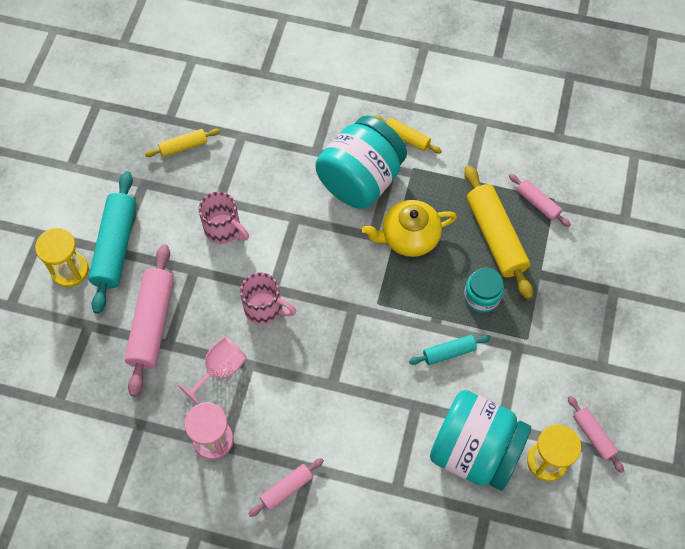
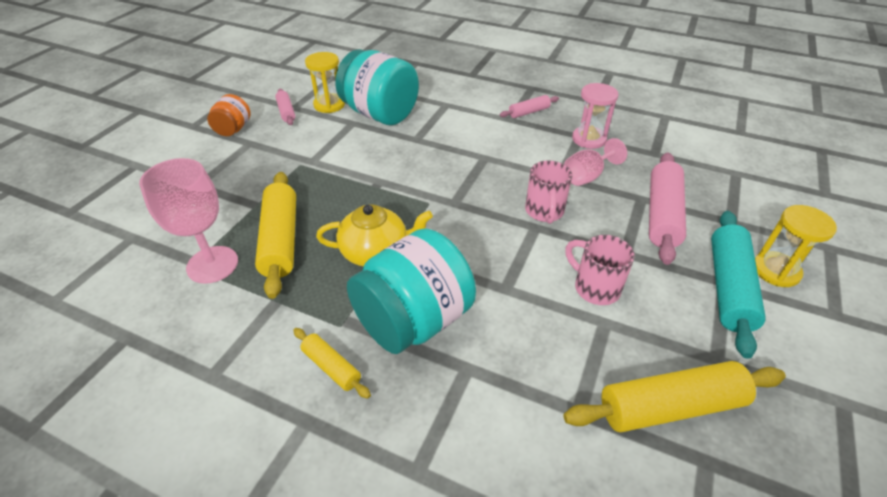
camera: 170 degrees left, 20 degrees down
(183, 146) = (670, 407): yellow rolling pin -> yellow rolling pin, size x1.90
(265, 309) = (544, 212): pink mug -> pink mug turned 120 degrees counterclockwise
(449, 352) = (374, 164): turquoise rolling pin -> none
(481, 296) = (324, 195): turquoise jar -> none
(537, 203) = (212, 264): pink rolling pin -> pink goblet
(635, 388) = (233, 129): none -> orange jar

